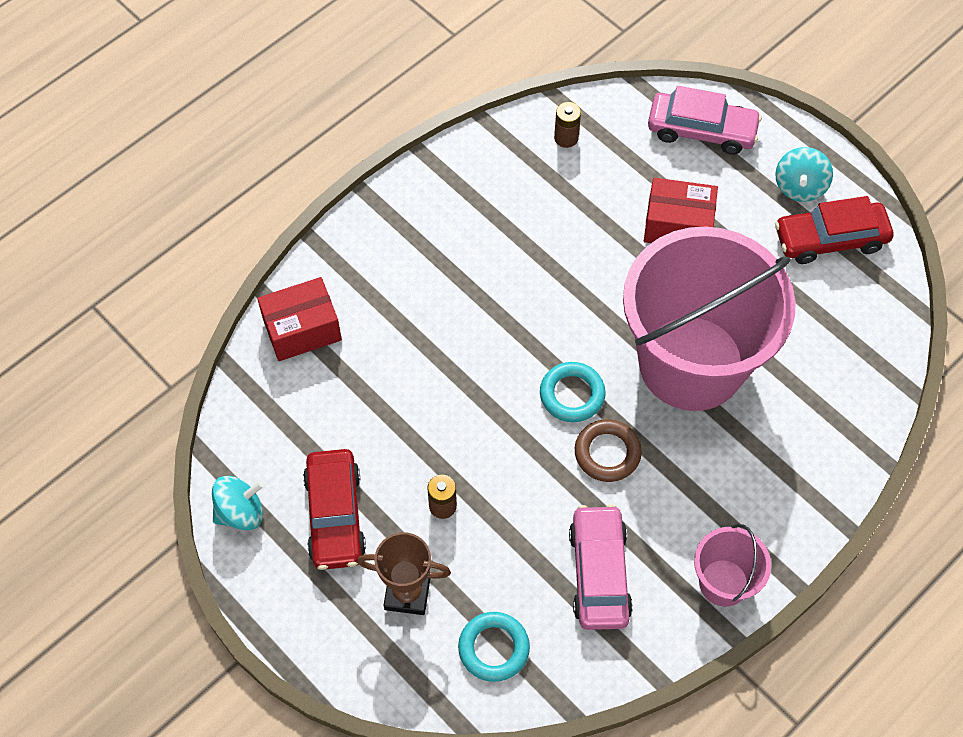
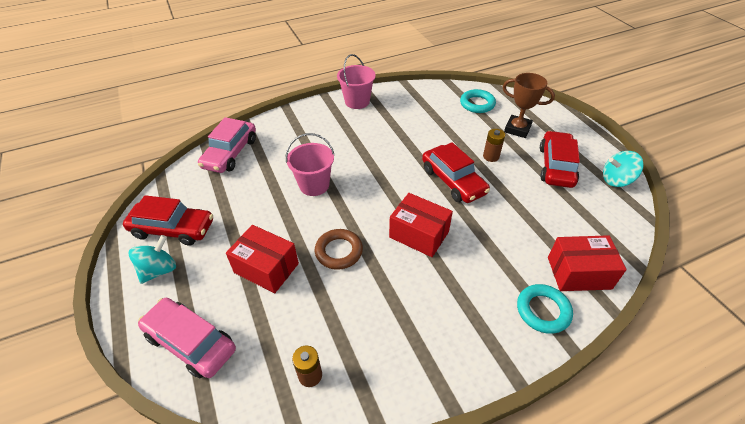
camera: 160 degrees left, 15 degrees down
(491, 433) = (453, 181): none -> red car
(512, 325) = (419, 234): none -> red box
(572, 395) = (395, 187): turquoise ring -> turquoise ring (543, 311)
(599, 573) = (415, 116): pink car -> pink car (230, 153)
(607, 453) = (388, 157): brown ring -> brown ring (339, 251)
(691, 363) = (314, 185): pink bucket -> pink bucket, size x0.43

